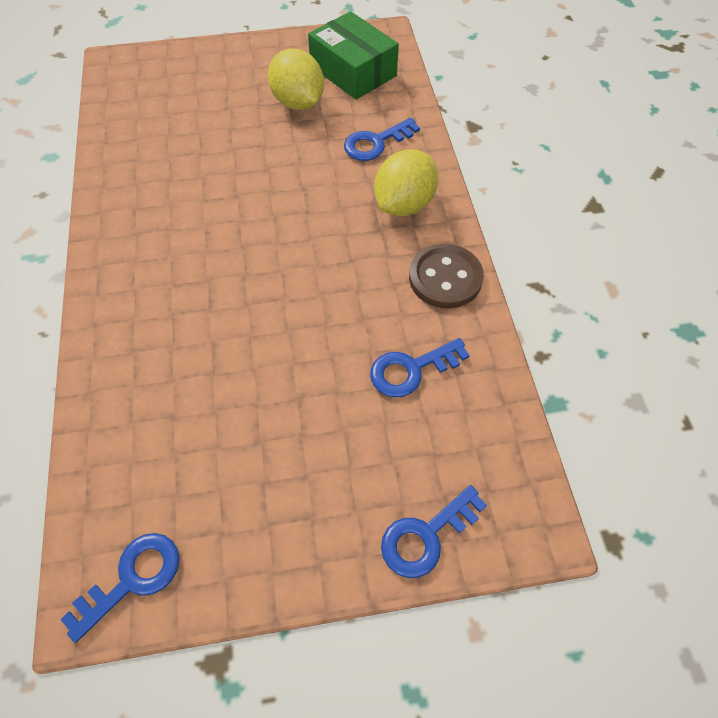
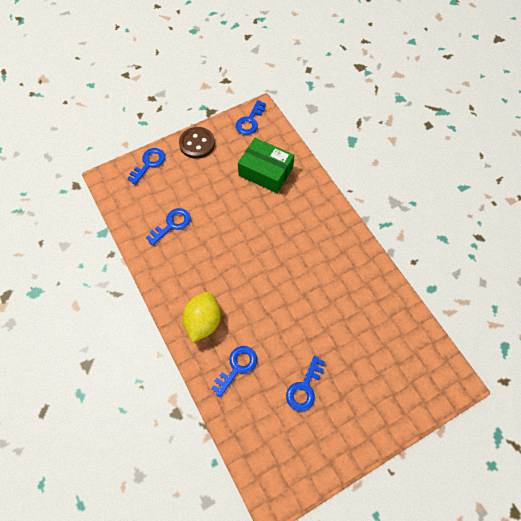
camera: 160 degrees right, 5 degrees up
(298, 102) = (304, 388): yellow lemon -> blue key
(353, 71) = (280, 439): green box -> green box (265, 172)
(445, 278) = (167, 279): brown button -> brown button (197, 144)

